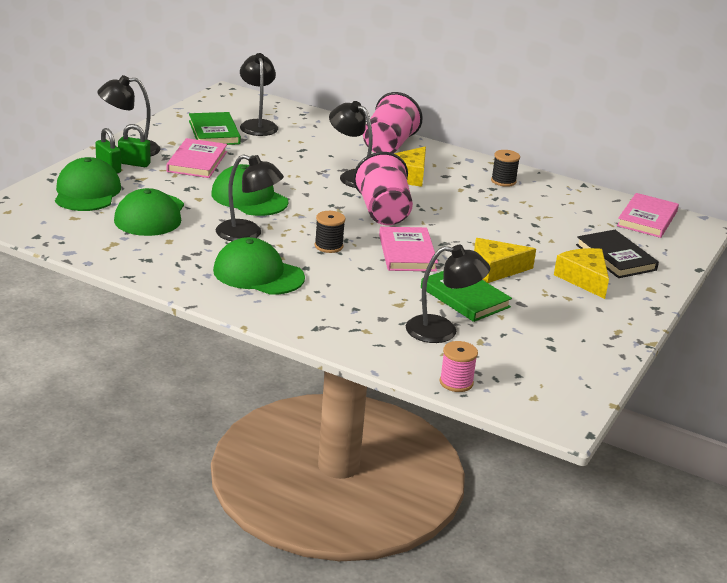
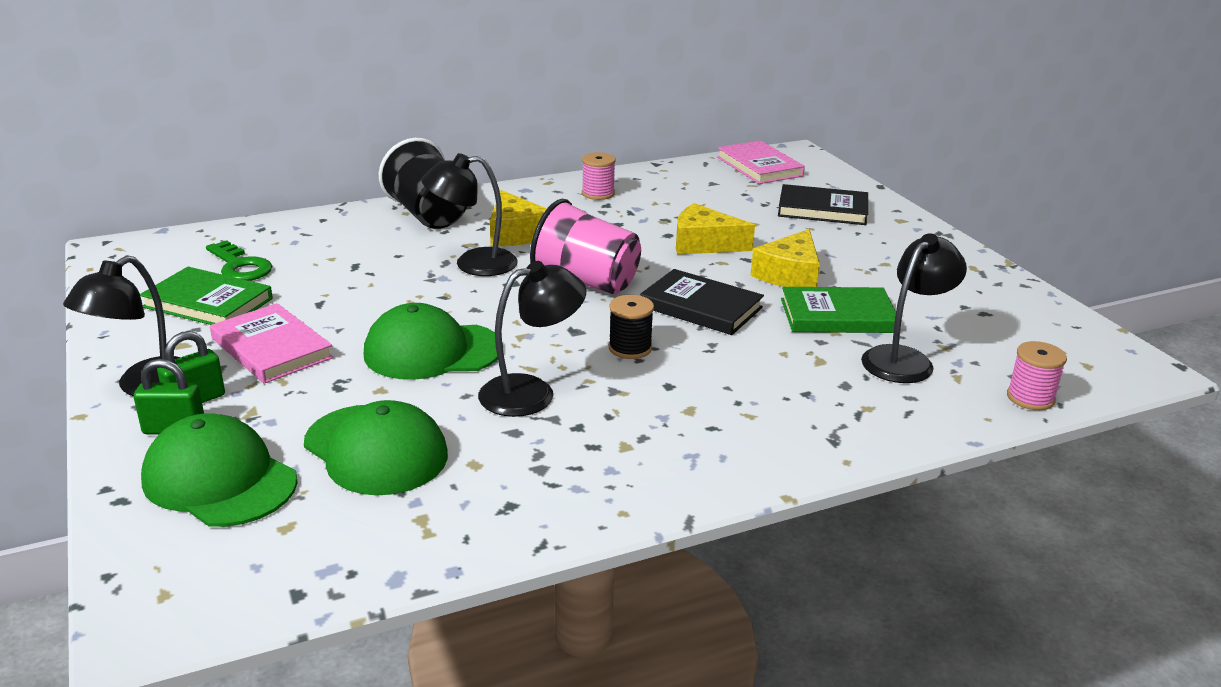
camera: 50 degrees left, 0 degrees up
(257, 125) = (240, 266): black lamp -> green key
(258, 274) = (650, 428): green cap -> none
(388, 146) = (428, 215): pink cup -> black cup
(407, 253) = (701, 307): pink book -> black book
(503, 181) = (598, 193): black spool -> pink spool
(584, 279) = (853, 241): yellow cheese -> yellow cheese (704, 244)

